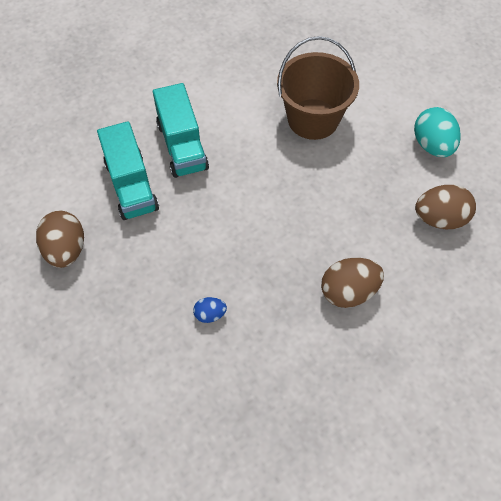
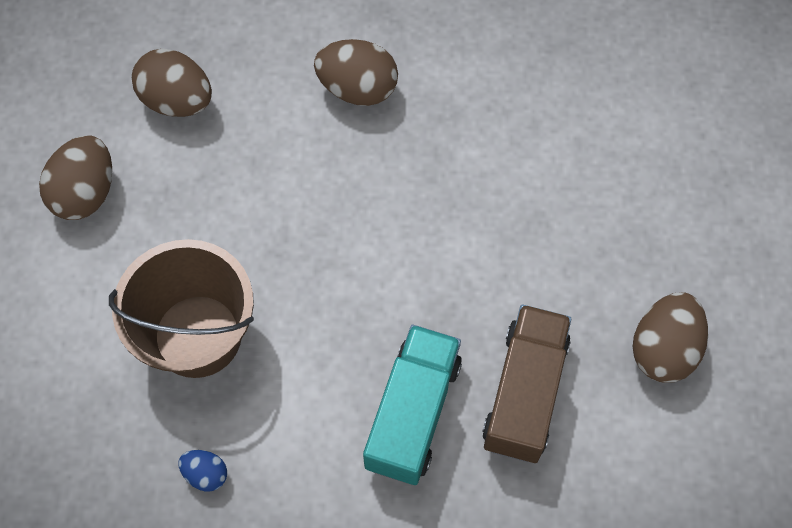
camera: 145 degrees left, 5 degrees up
(131, 185) = (524, 393): turquoise truck -> brown truck
(210, 314) = (531, 158): blue egg -> blue egg (206, 474)
(432, 145) = (85, 193): turquoise egg -> brown egg

